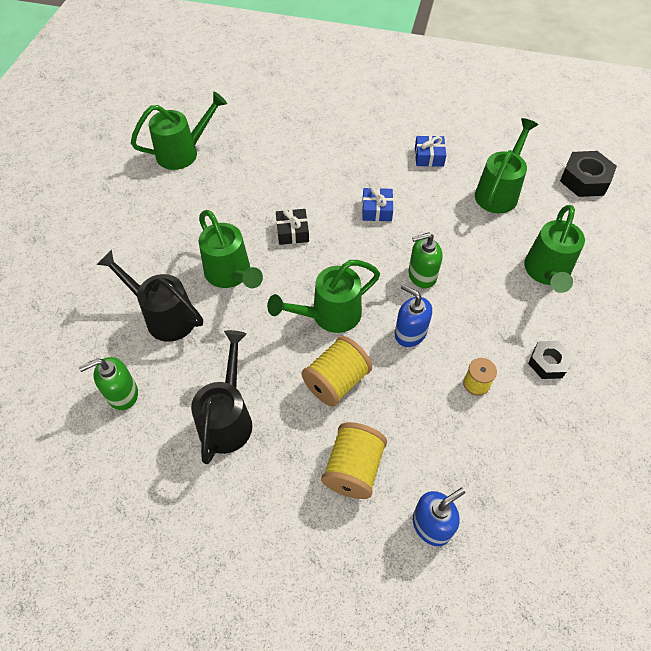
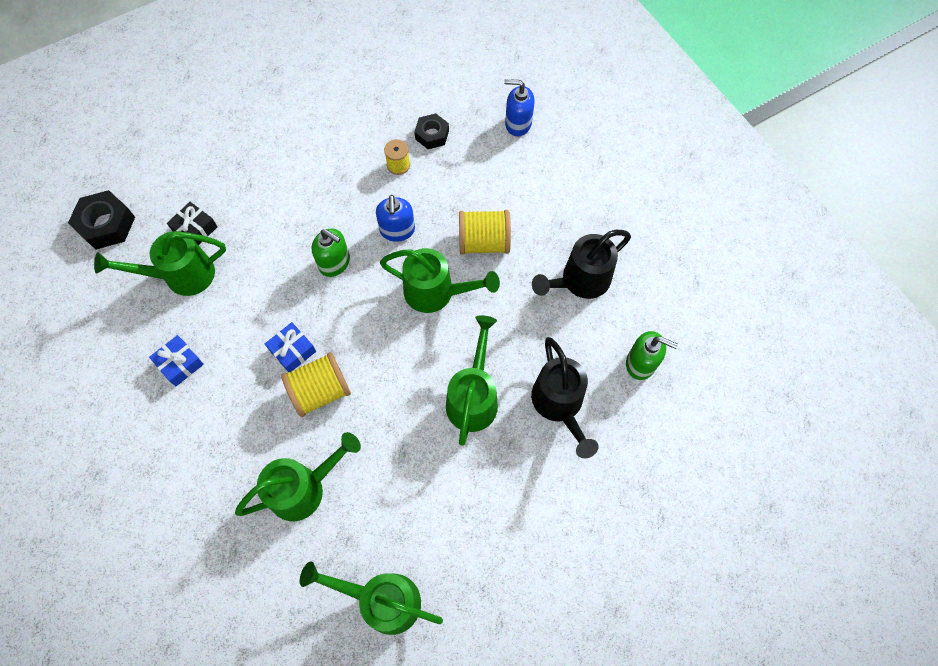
camera: 135 degrees left, 10 degrees up
(292, 232) = (382, 394): black gift -> black gift (195, 229)
(353, 469) = (530, 185): yellow spool -> yellow spool (320, 391)
(547, 272) = (250, 187): green watering can -> green watering can (304, 488)
(548, 363) = (339, 138): black nut -> black nut (432, 135)

